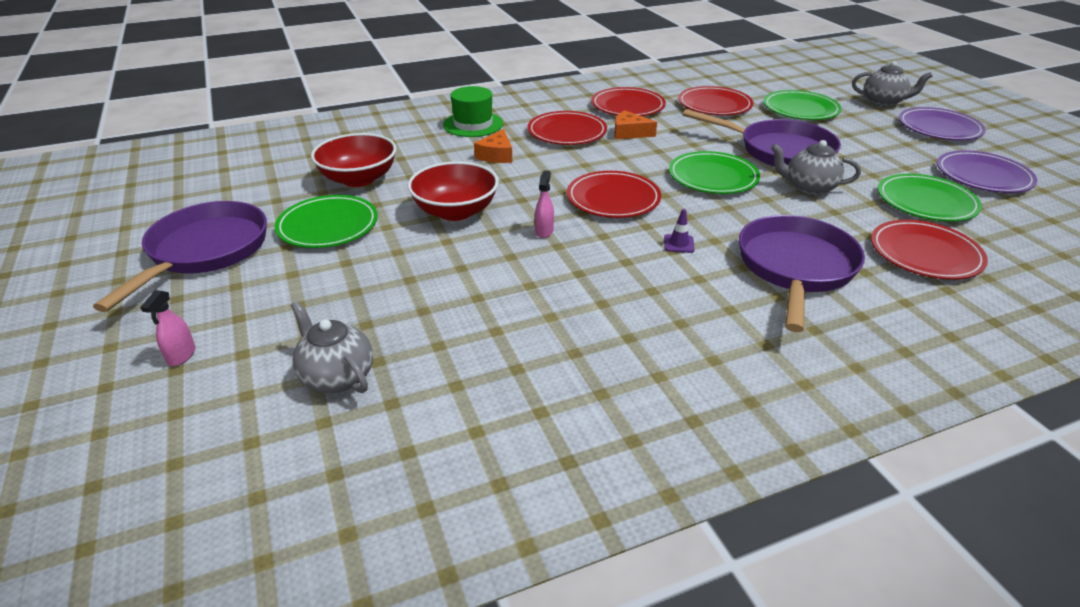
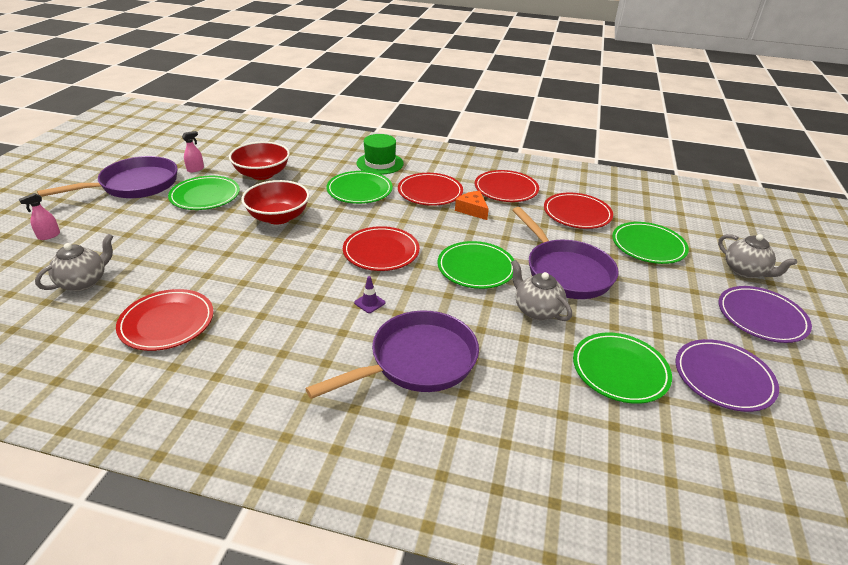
camera: 35 degrees right, 0 degrees up
(337, 376) = (84, 282): grey teapot -> grey teapot turned 45 degrees clockwise
(496, 155) = (359, 190): orange cheese -> green plate
(544, 231) = (304, 253): pink spray bottle -> pink spray bottle (195, 169)
(925, 254) = (538, 408): red plate -> red plate (167, 323)

